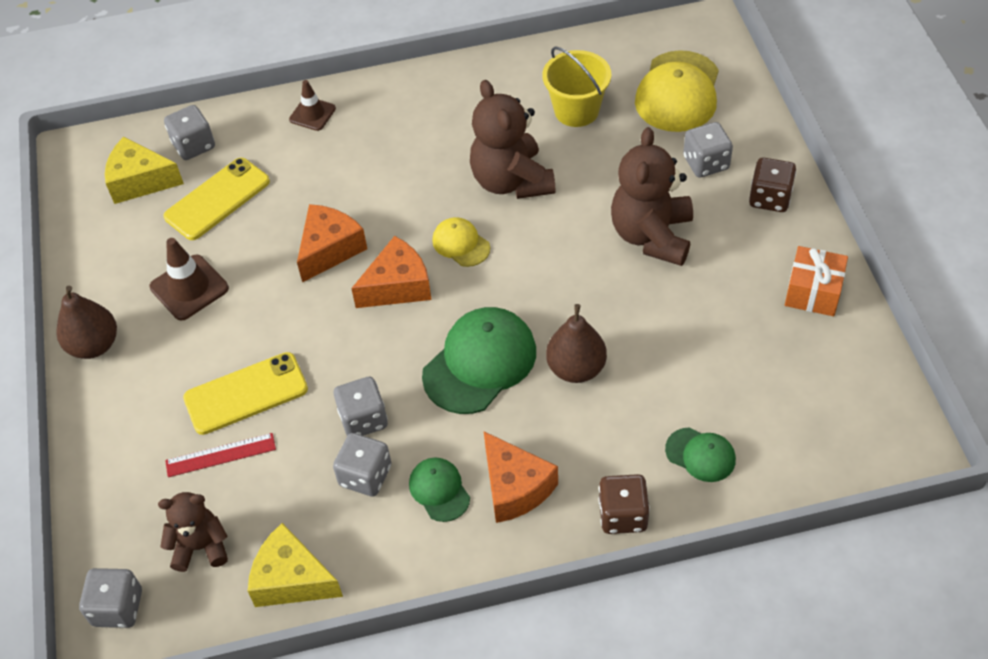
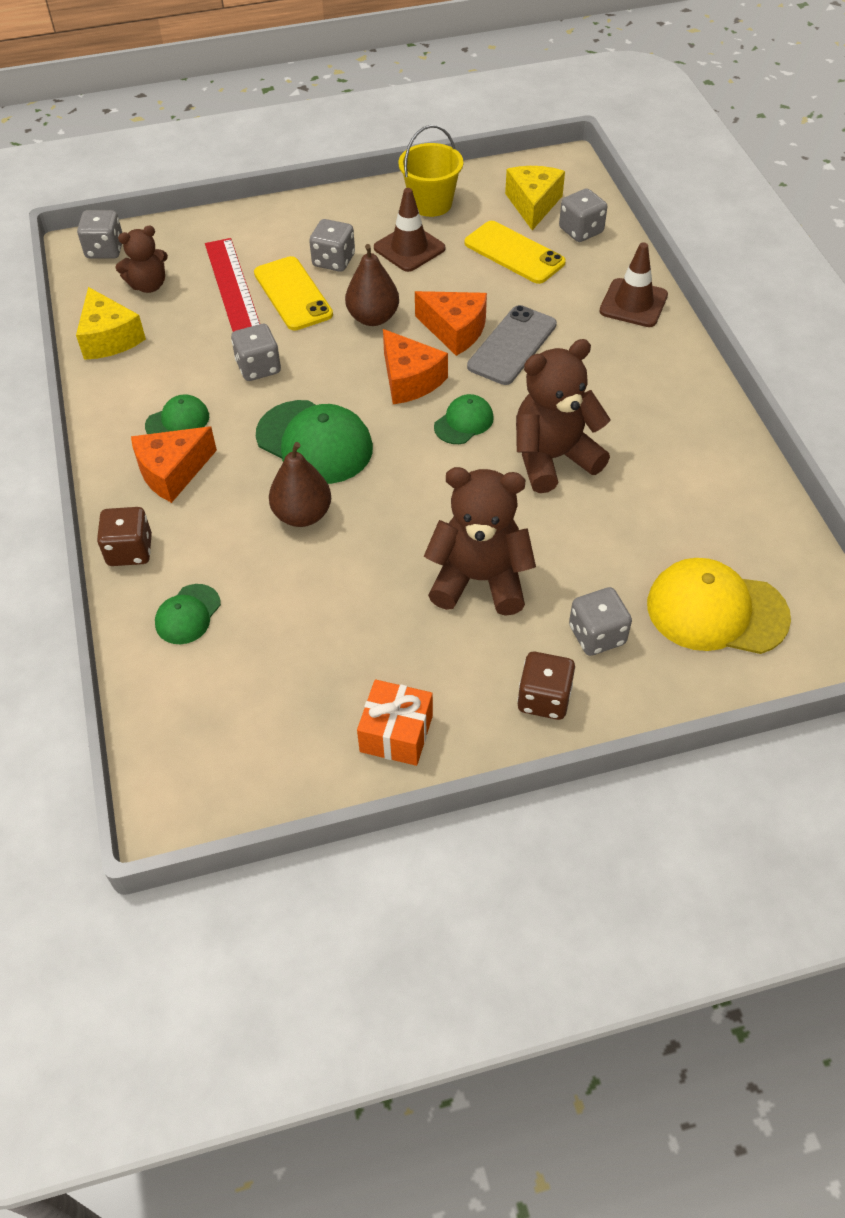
camera: 85 degrees right, 0 degrees up
(94, 345) = (349, 204): brown pear -> brown pear (373, 318)
(201, 547) = (148, 285): brown teddy bear -> brown teddy bear turned 75 degrees clockwise
(220, 455) = (233, 286): red ruler -> red ruler, size x1.63
(292, 579) = (109, 338): yellow cheese -> yellow cheese turned 135 degrees clockwise
(312, 114) = (633, 303): brown traffic cone -> brown traffic cone, size x1.51
(359, 205) = (512, 345): none -> grey phone
(365, 476) = (199, 373): grey dice -> grey dice (333, 261)
(461, 244) = (464, 422): yellow cap -> green cap
(576, 110) = (669, 512): yellow bucket -> yellow bucket (431, 203)

